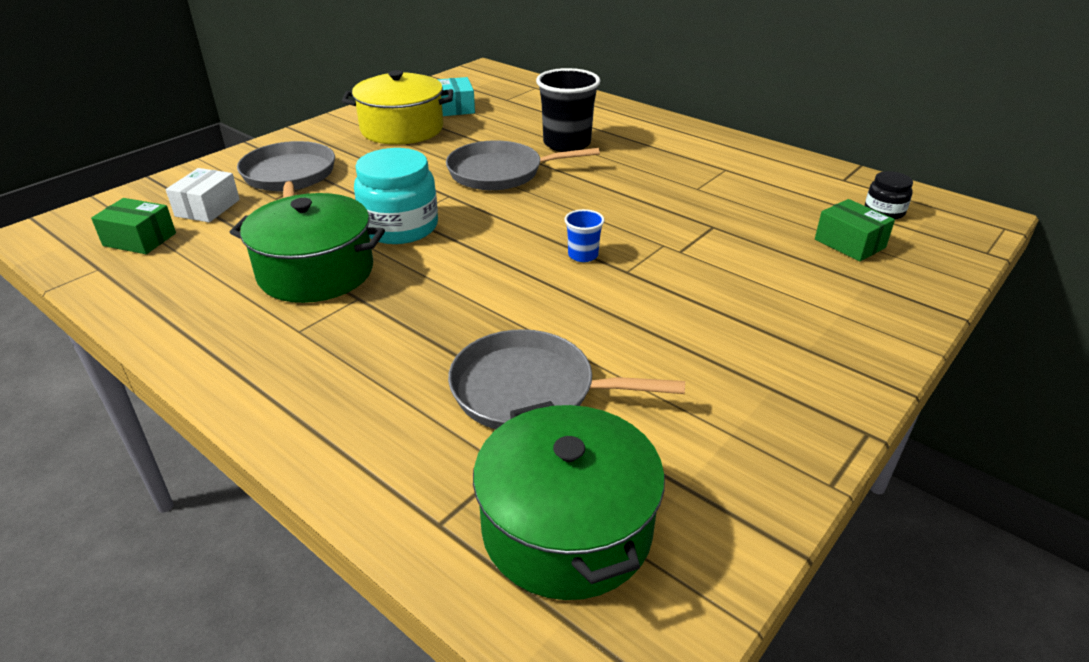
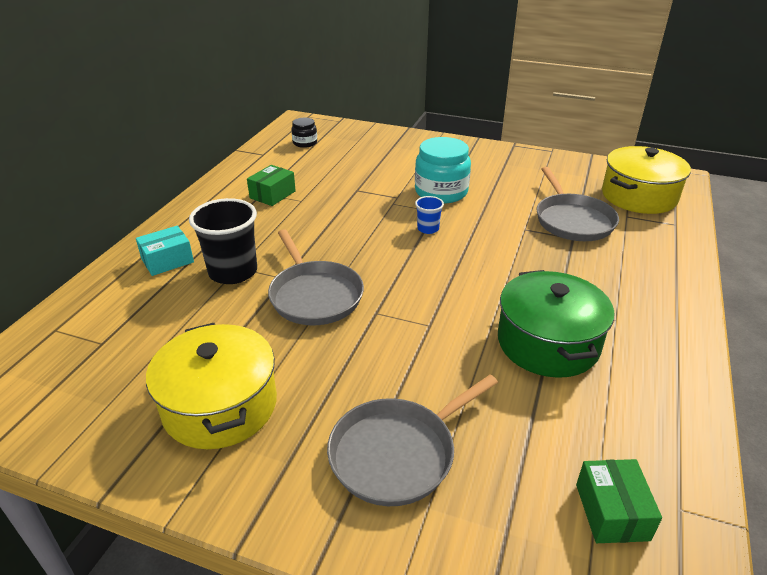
camera: 110 degrees left, 0 degrees up
(207, 208) = (512, 491): white box -> none
(400, 227) = (449, 322): turquoise jar -> turquoise jar (441, 192)
(456, 107) = (135, 379): turquoise box -> turquoise box (167, 260)
(567, 528) = (638, 196): green pot -> yellow pot
(850, 243) = (352, 151): green box -> green box (272, 194)

